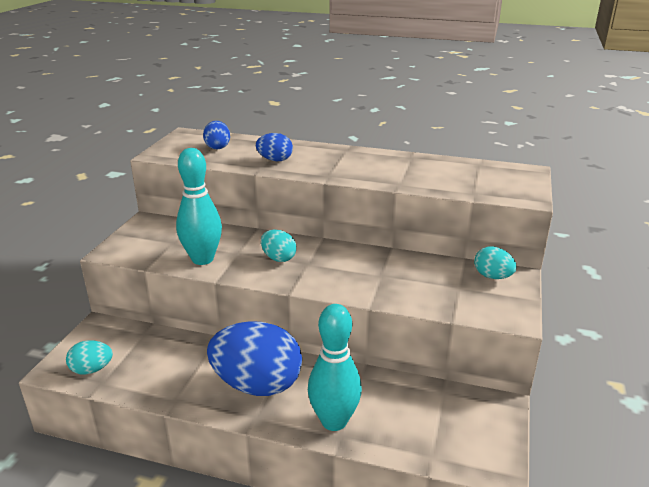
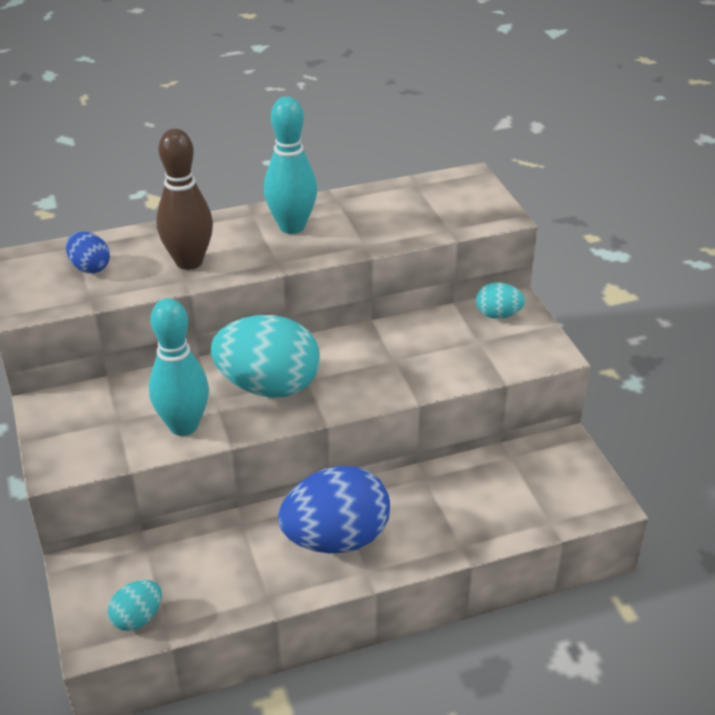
camera: 35 degrees left, 10 degrees up
(275, 160) = (189, 262): blue egg -> brown bowling pin
(278, 258) = (268, 386): turquoise egg -> turquoise egg, size x2.08
(334, 421) = (443, 535): turquoise bowling pin -> turquoise bowling pin (292, 226)

